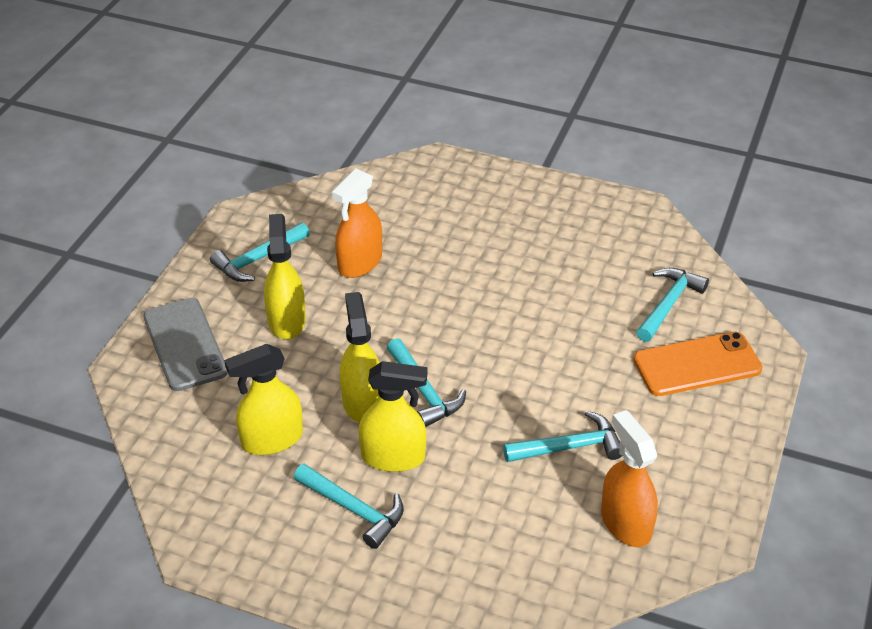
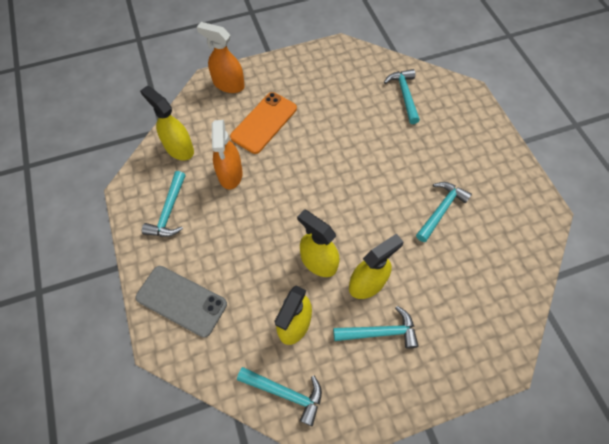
camera: 40 degrees left, 20 degrees up
(286, 321) = (226, 240): yellow spray bottle -> yellow spray bottle (179, 148)
(424, 391) = (342, 230): turquoise hammer -> turquoise hammer (285, 393)
(625, 523) = (505, 233): orange spray bottle -> orange spray bottle (228, 84)
(697, 364) = (448, 120): orange phone -> orange phone (264, 123)

